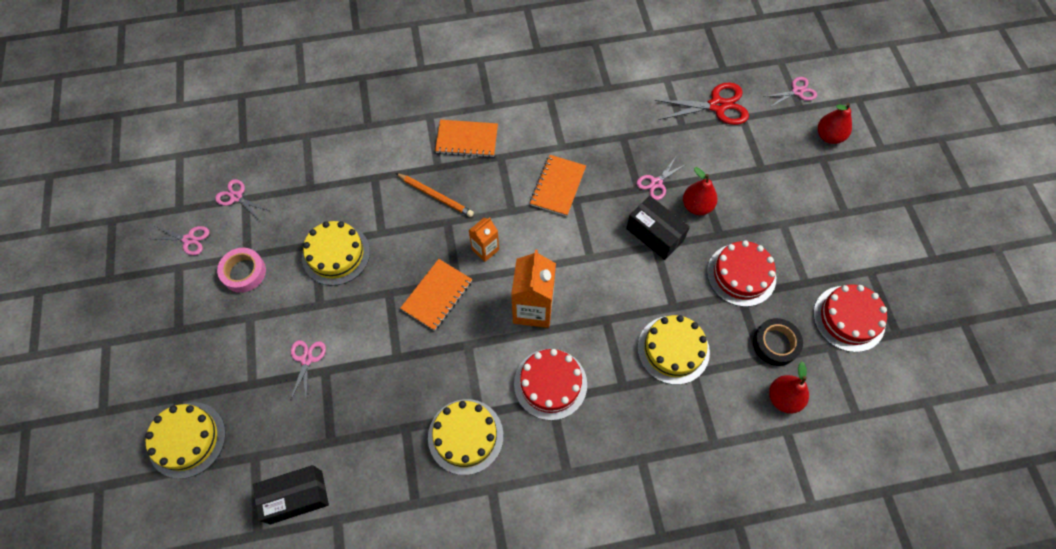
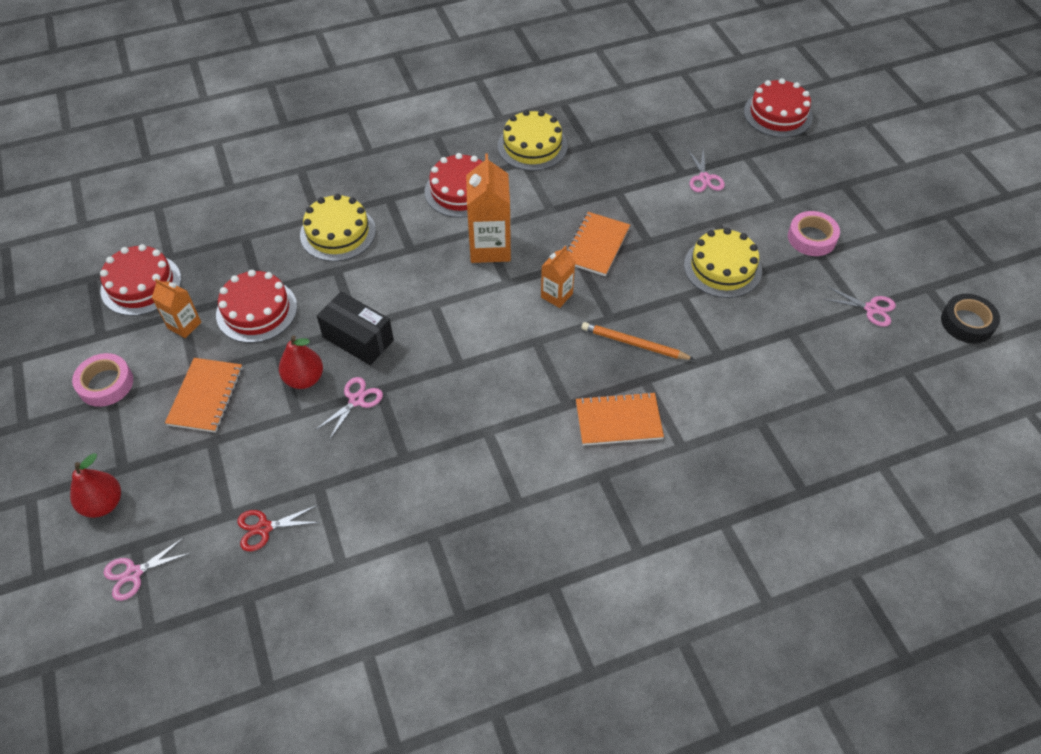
camera: 170 degrees right, 10 degrees down
(187, 439) = (778, 114): yellow cake -> red cake
(189, 239) = (892, 259): pink scissors -> none
(296, 497) = (663, 94): black box -> none
(558, 186) = (484, 377): orange notebook -> orange notebook (206, 396)
(717, 106) = (264, 528): red scissors -> red scissors, size x0.59
(775, 344) = (228, 251): black tape -> black tape (967, 322)
(783, 398) = (228, 209): red pear -> none
(801, 270) = (184, 325): none -> orange carton
(853, 225) = (105, 384): none -> pink tape

